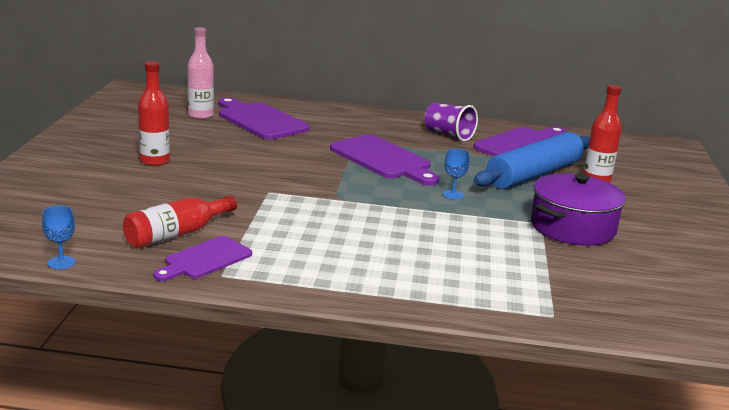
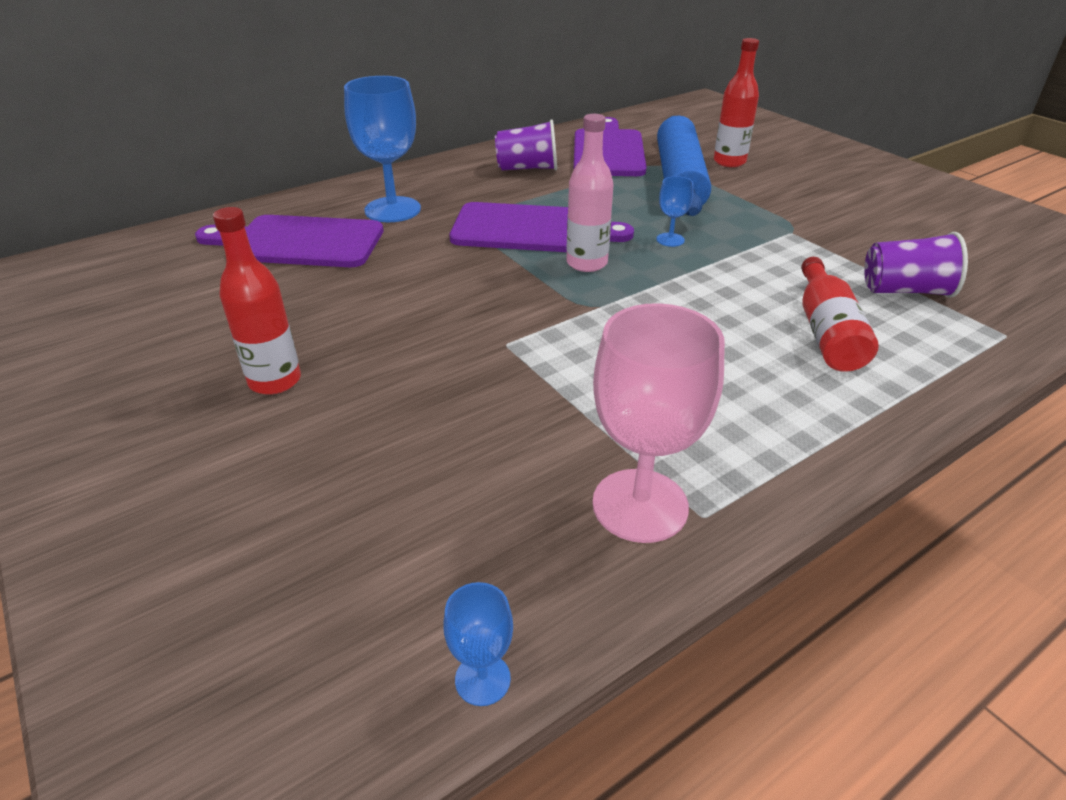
camera: 40 degrees left, 15 degrees up
(176, 234) = (530, 488): red bottle -> red bottle (826, 332)
(200, 115) = (206, 271): pink bottle -> pink bottle (586, 263)
(205, 259) = (640, 505): purple cutting board -> pink goblet
(331, 125) = (392, 210): none -> blue goblet
(542, 273) = (905, 291): none -> purple cup
(572, 227) = (817, 223): purple pot -> none

